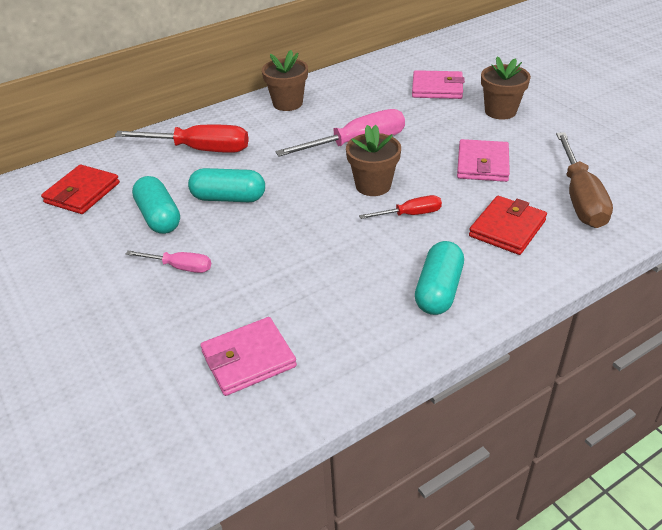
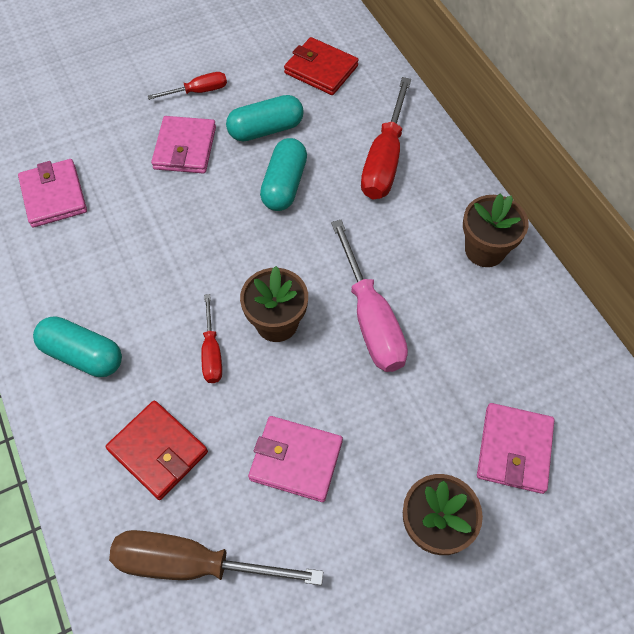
camera: 95 degrees right, 20 degrees up
(97, 270) = (198, 91): none -> red screwdriver
(180, 267) = (185, 148): pink screwdriver -> pink wallet

